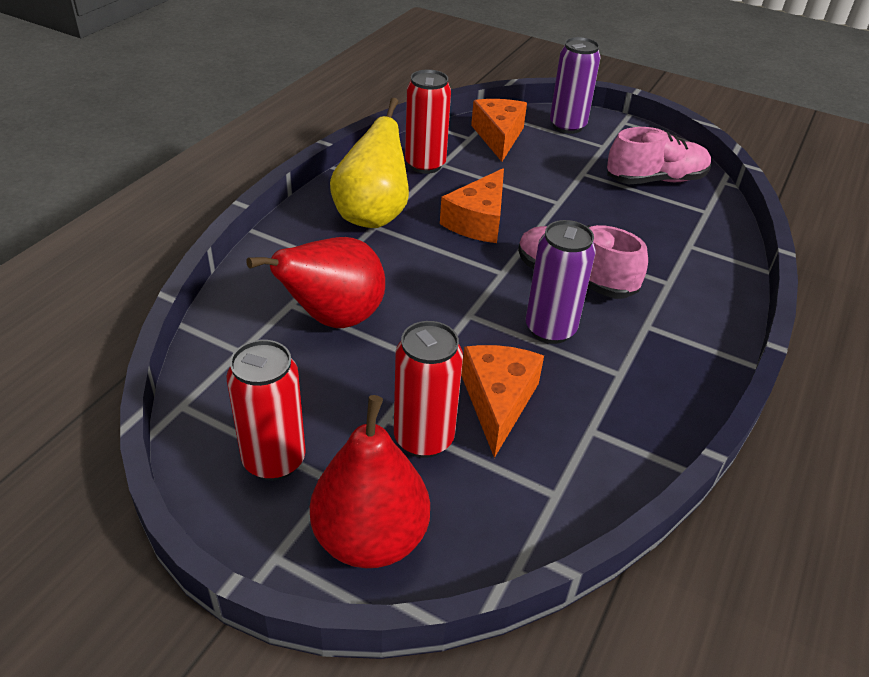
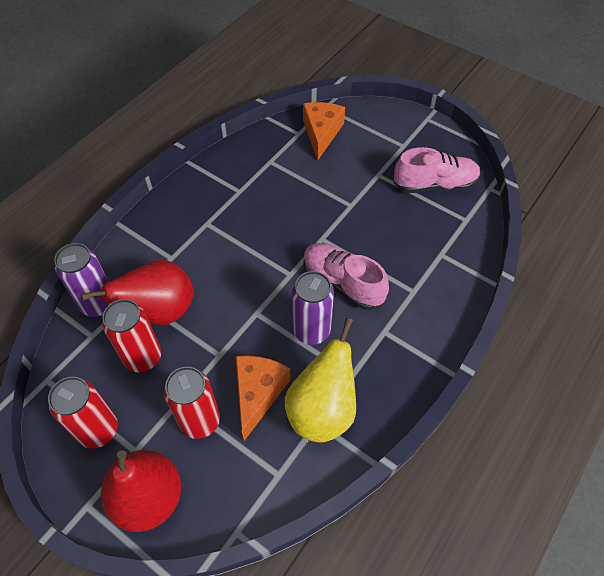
camera: 10 degrees right, 15 degrees up
(372, 215) = (207, 213): yellow pear -> yellow pear (322, 410)
(425, 165) = (257, 162): red can -> red can (143, 357)
(478, 221) = (284, 222): orange cheese -> none
(567, 126) = (379, 123): purple can -> purple can (98, 304)

